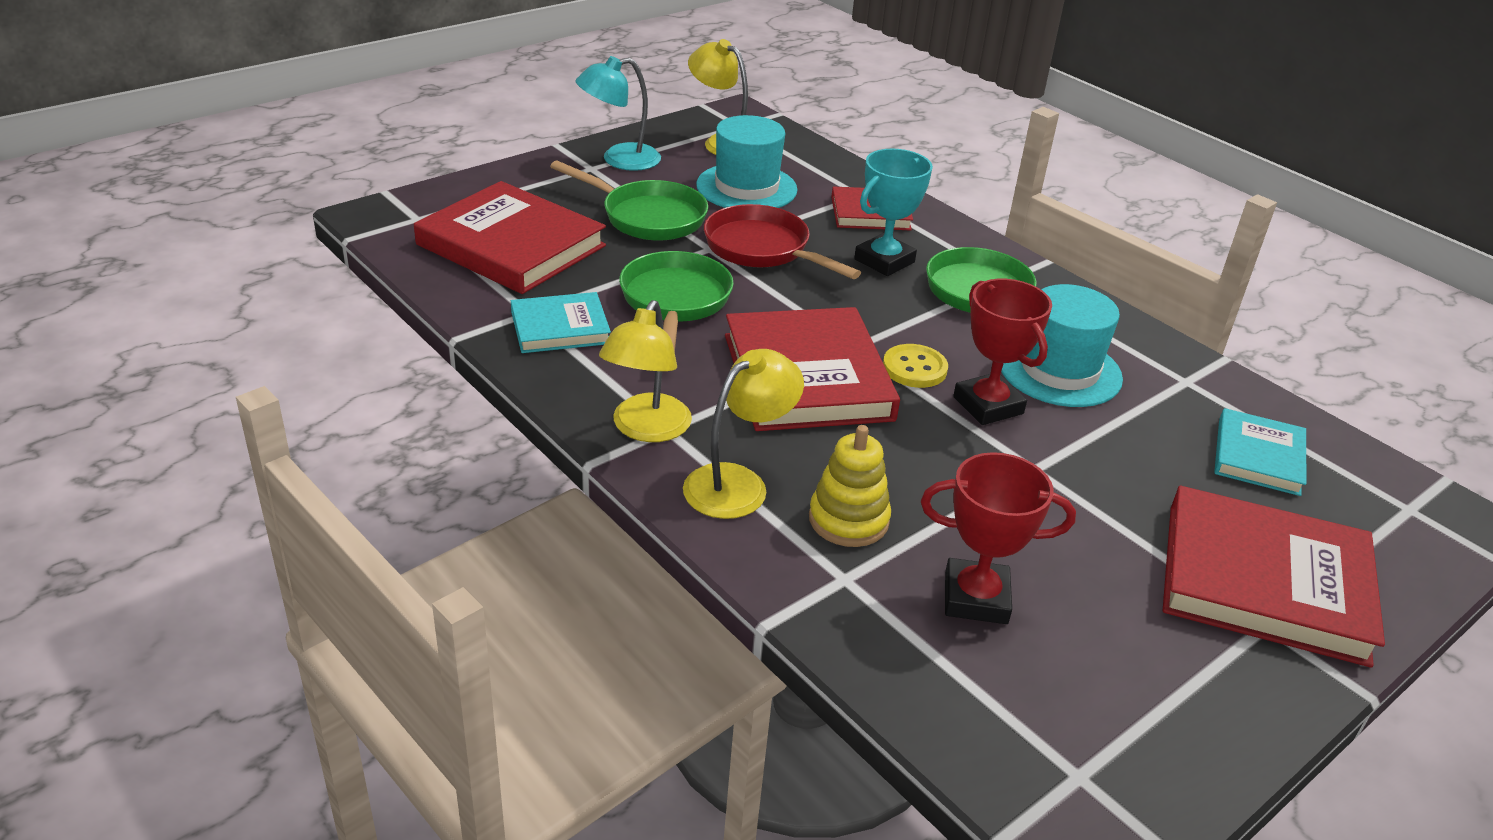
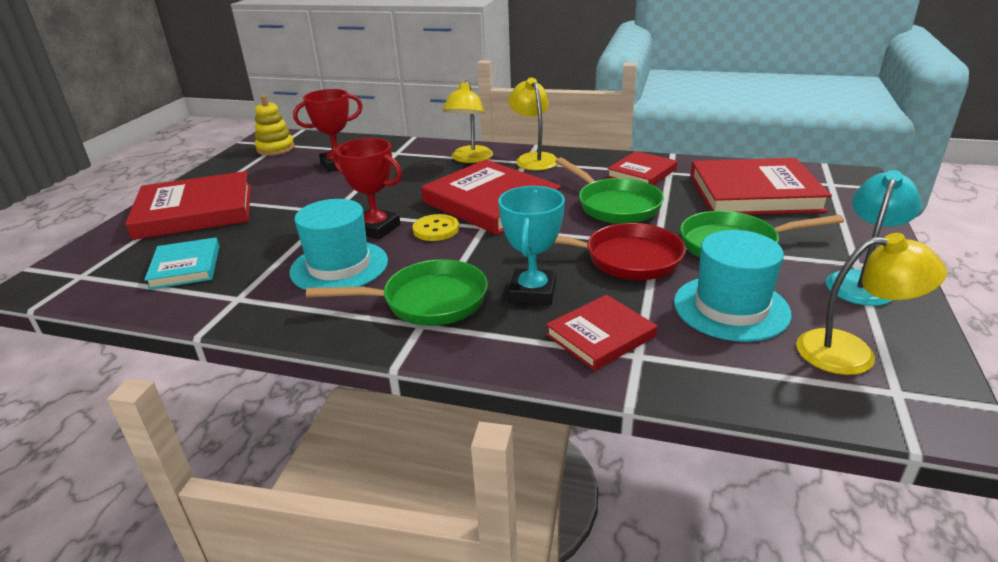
camera: 150 degrees right, 5 degrees down
(560, 328) = (641, 173): turquoise book -> red book
(848, 520) = (410, 165): yellow stacking toy -> yellow stacking toy (275, 149)

